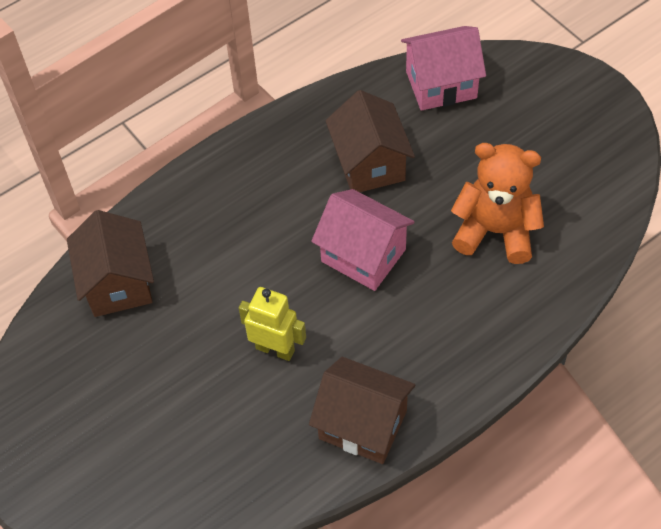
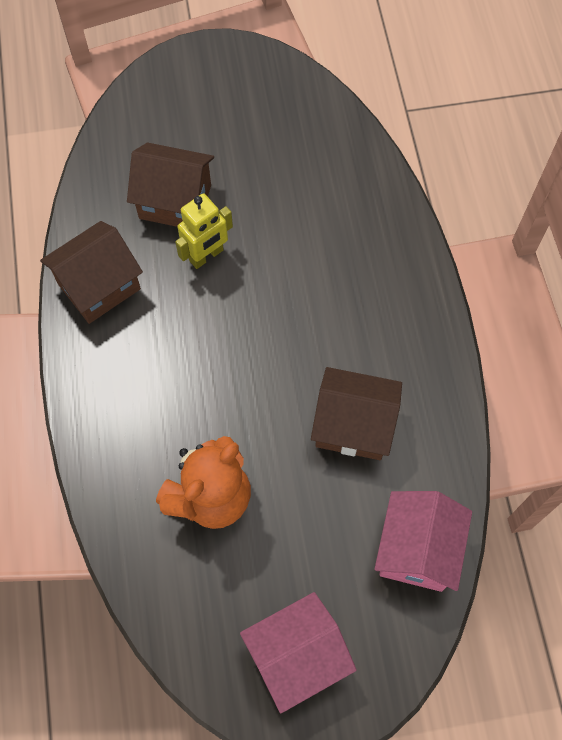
camera: 115 degrees right, 10 degrees up
(118, 283) = (341, 170): brown house -> brown house (175, 201)
(363, 255) = (254, 367): pink house -> pink house (297, 656)

